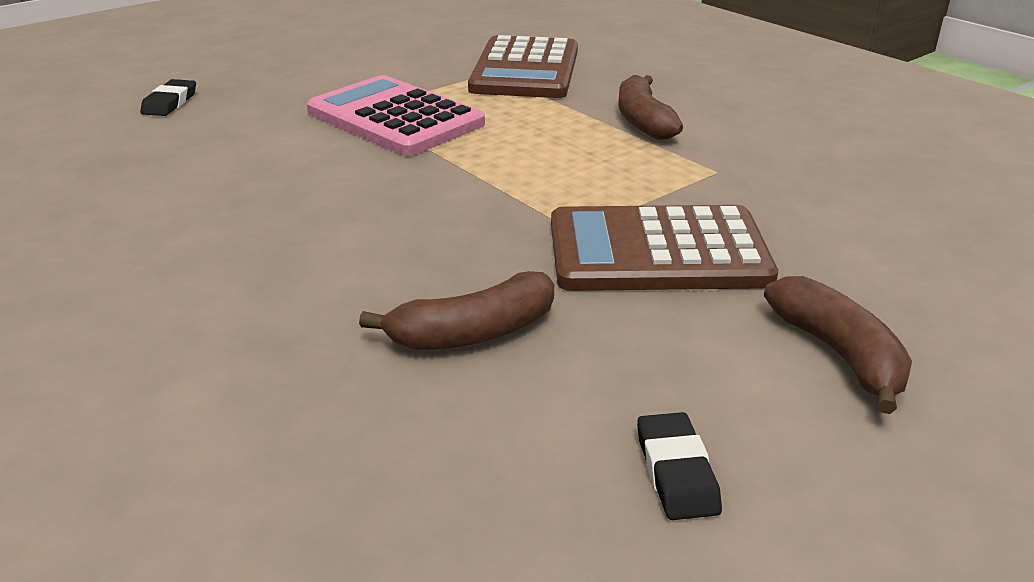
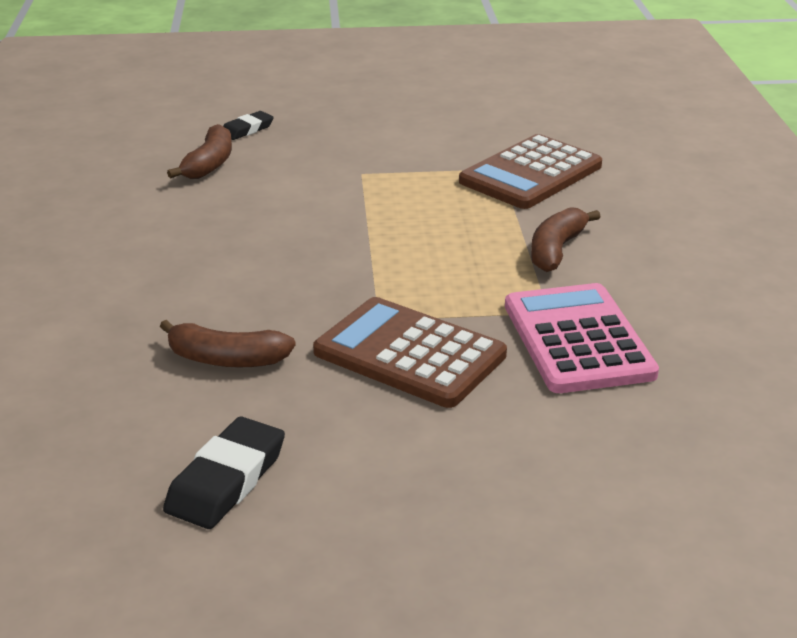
camera: 35 degrees right, 0 degrees up
(395, 118) = (376, 188): pink calculator -> pink calculator (577, 340)
(676, 472) = (226, 480): black eraser -> black eraser, size x1.65
(839, 354) = (420, 465): brown banana -> brown banana (209, 164)

